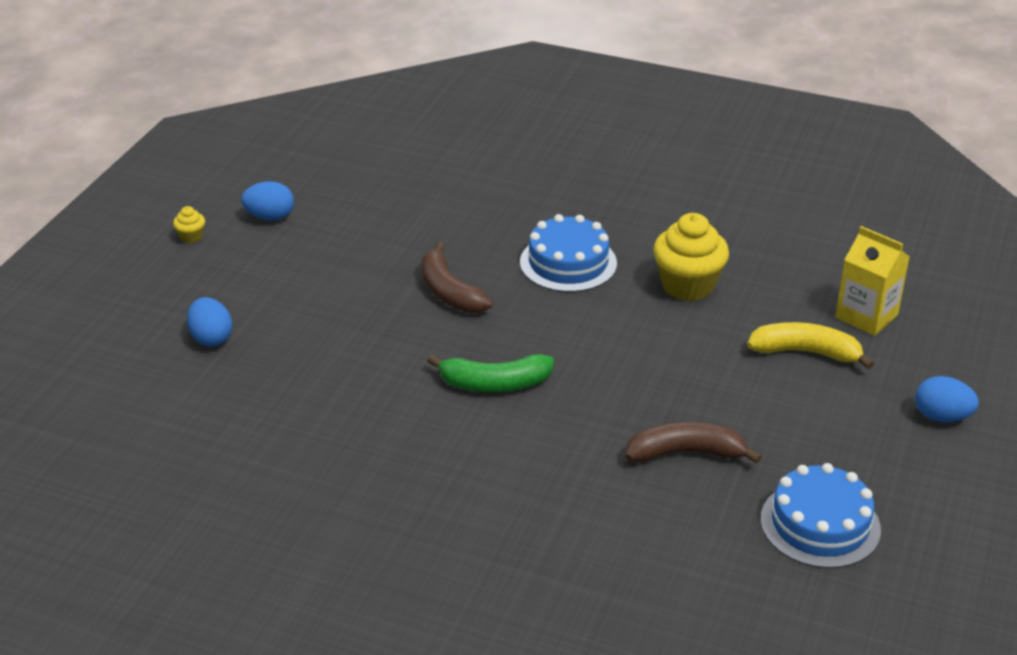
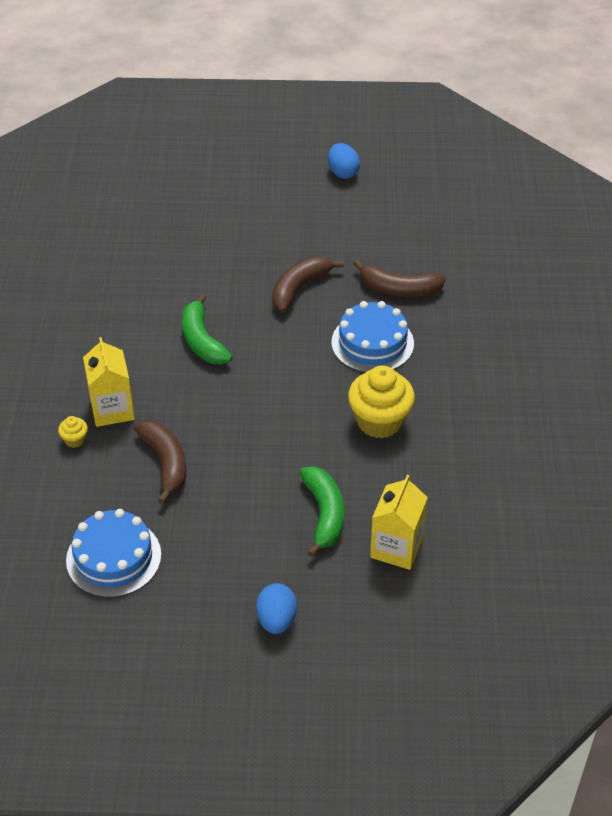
camera: 70 degrees right, 10 degrees up
(191, 237) = (298, 145): yellow cupcake -> yellow cupcake (75, 440)
(211, 338) = (190, 192): blue egg -> none
(494, 226) = (398, 289): none -> brown banana
(575, 481) = (112, 409): none -> yellow carton
(806, 352) = (324, 514): yellow banana -> green banana

